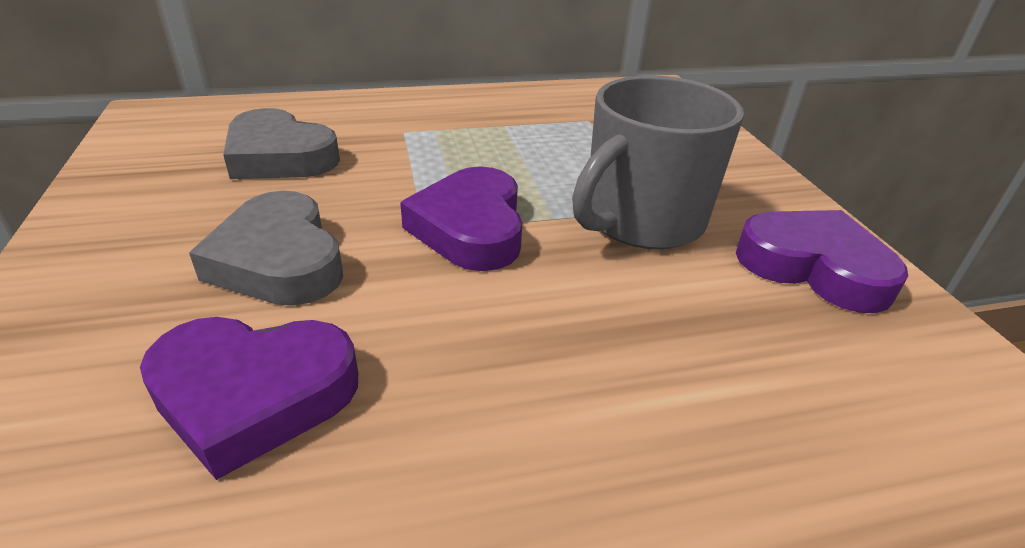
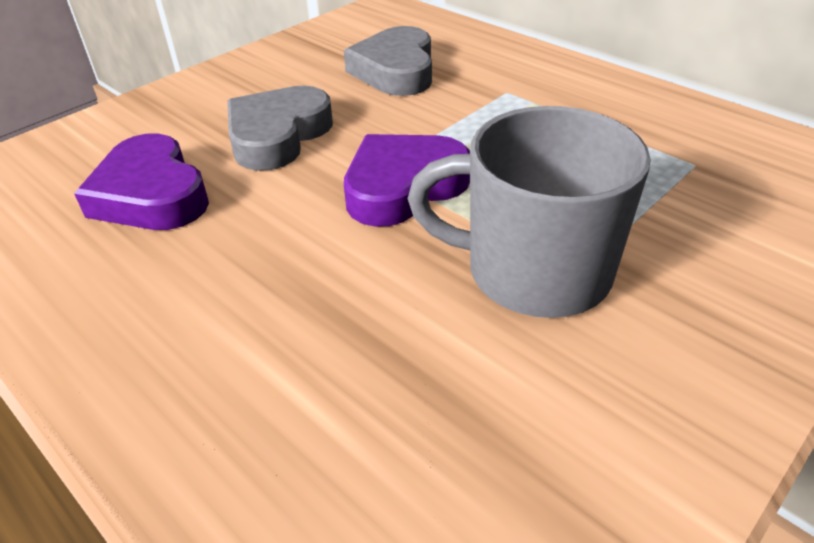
camera: 60 degrees right, 5 degrees up
(814, 267) = (601, 433): purple heart -> none

